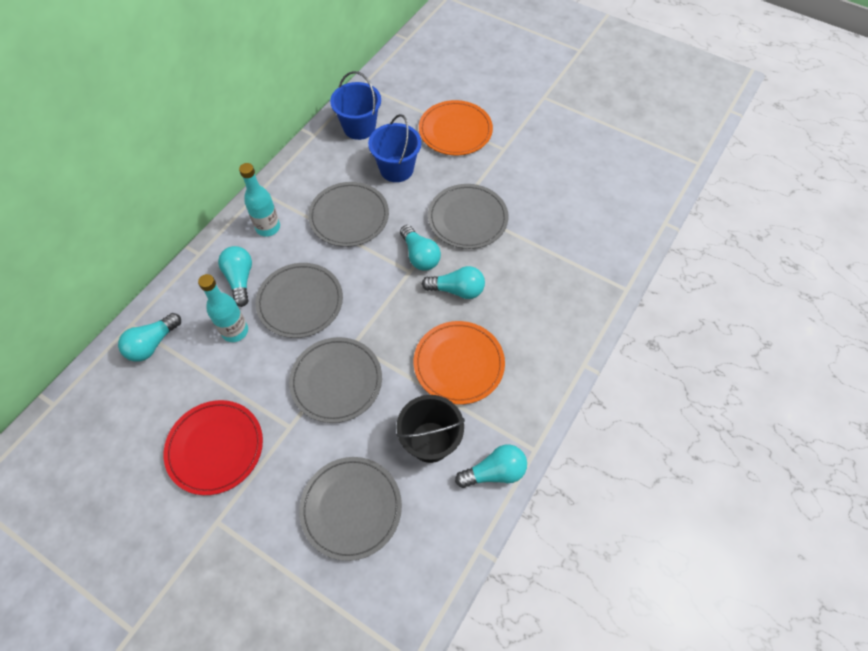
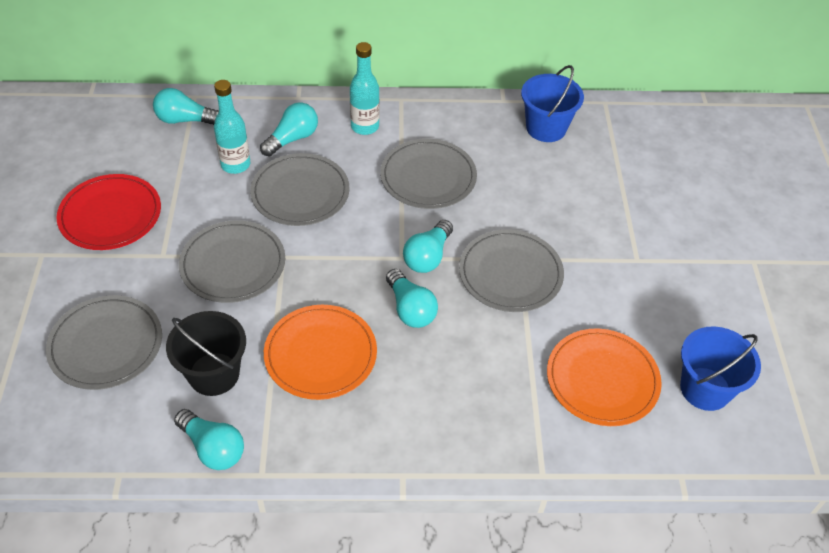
camera: 55 degrees right, 10 degrees down
(396, 169) = (521, 183): blue bucket -> blue bucket (705, 389)
(455, 130) = (620, 205): orange plate -> orange plate (602, 379)

